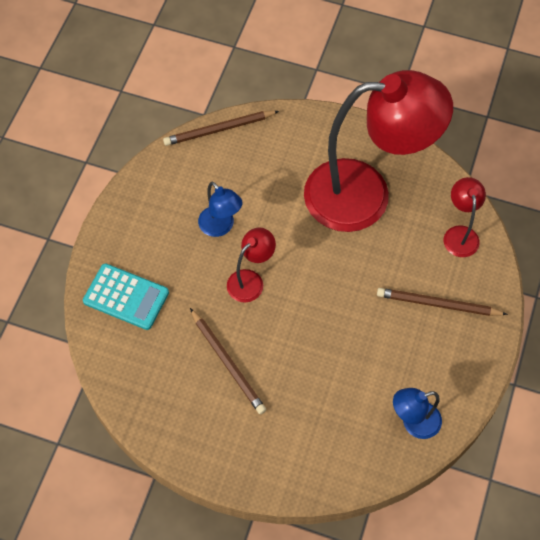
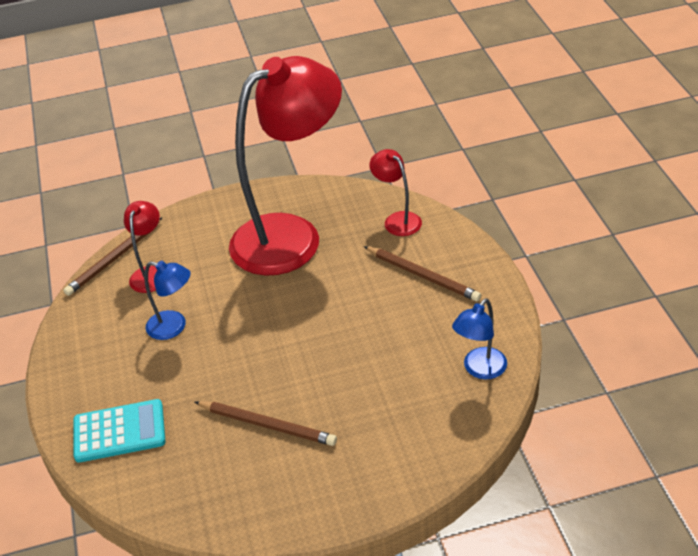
camera: 30 degrees left, 20 degrees down
(250, 280) = (237, 350): red lamp -> red lamp (151, 273)
(438, 304) = (423, 275): brown pencil -> brown pencil turned 120 degrees counterclockwise

